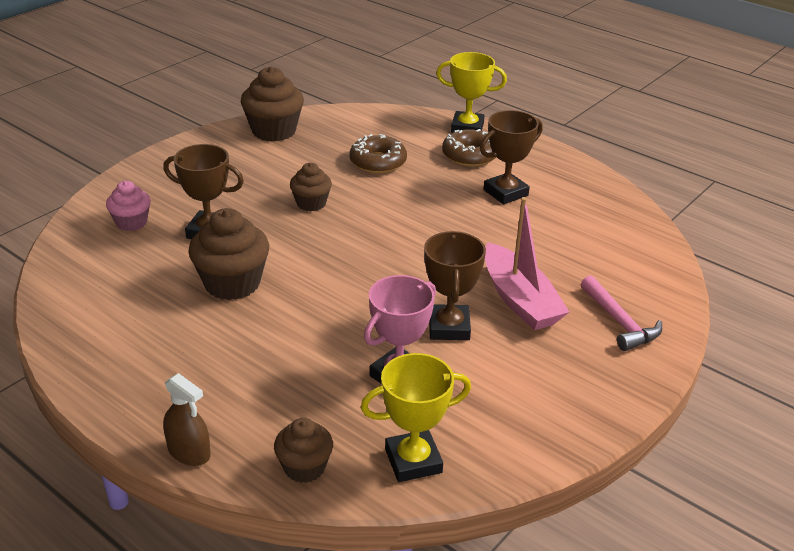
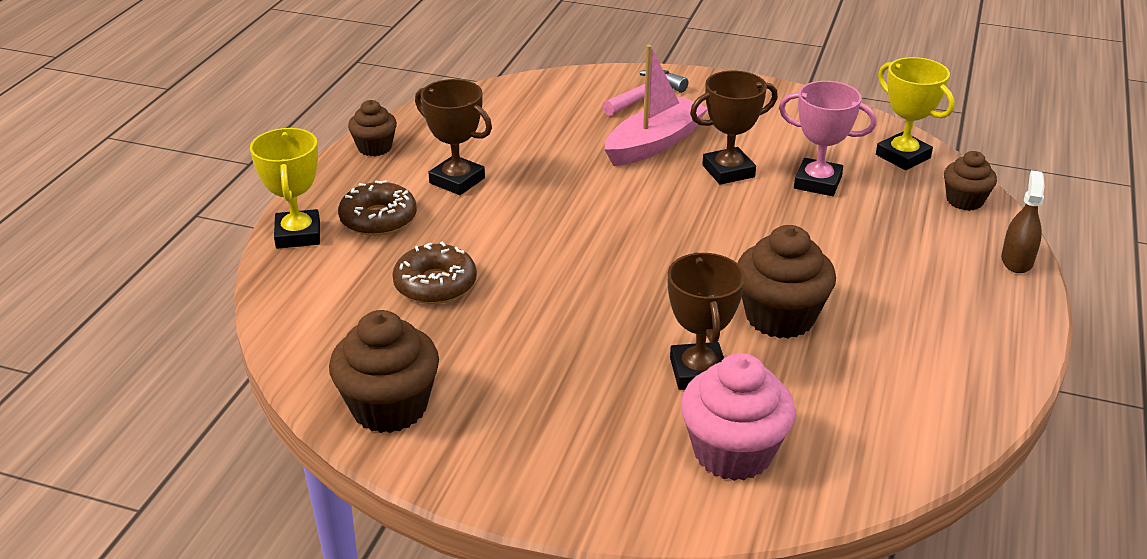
camera: 110 degrees left, 0 degrees up
(131, 222) = (733, 452): pink cupcake -> pink cupcake, size x1.67
(311, 203) = (574, 310): brown cupcake -> brown cupcake (375, 147)

